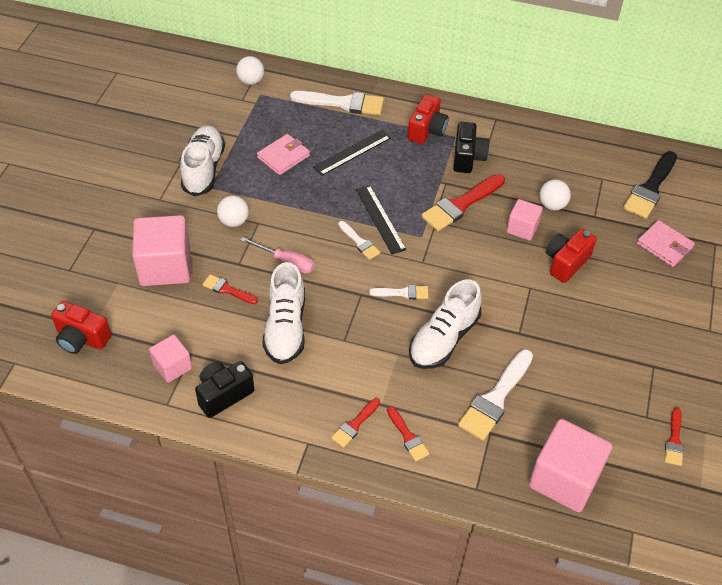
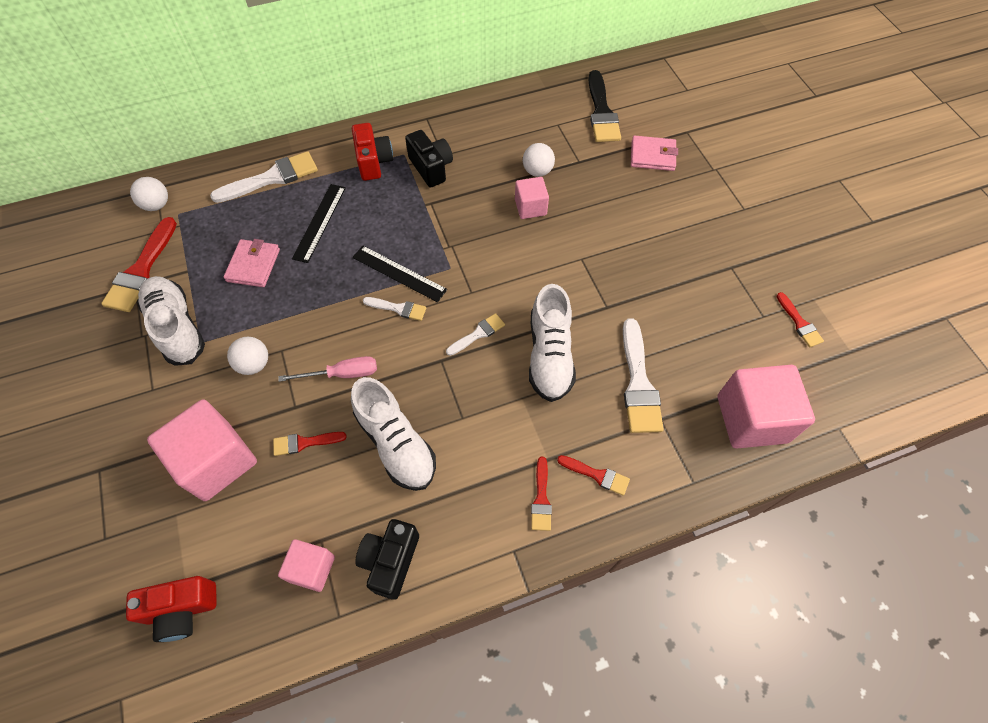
camera: 35 degrees left, 10 degrees up
(460, 205) = (460, 216): red brush -> red brush (141, 270)
(566, 263) = (591, 217): red camera -> none

